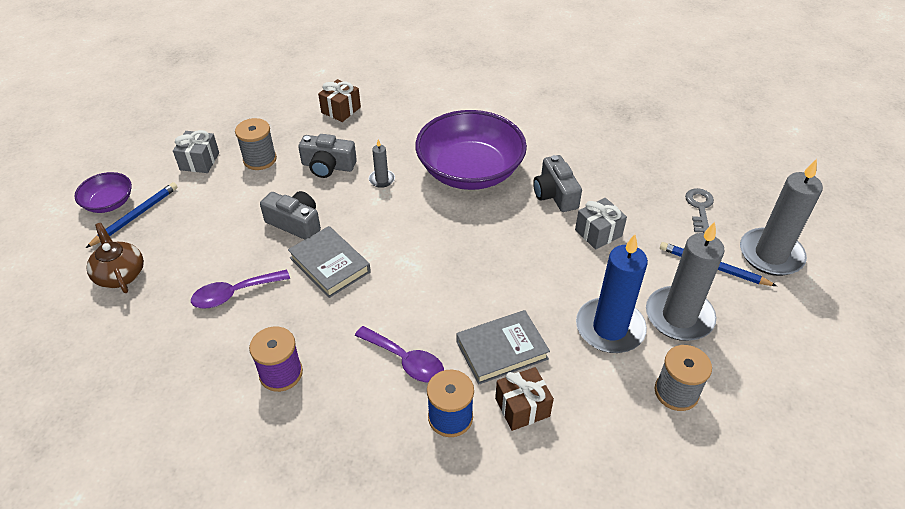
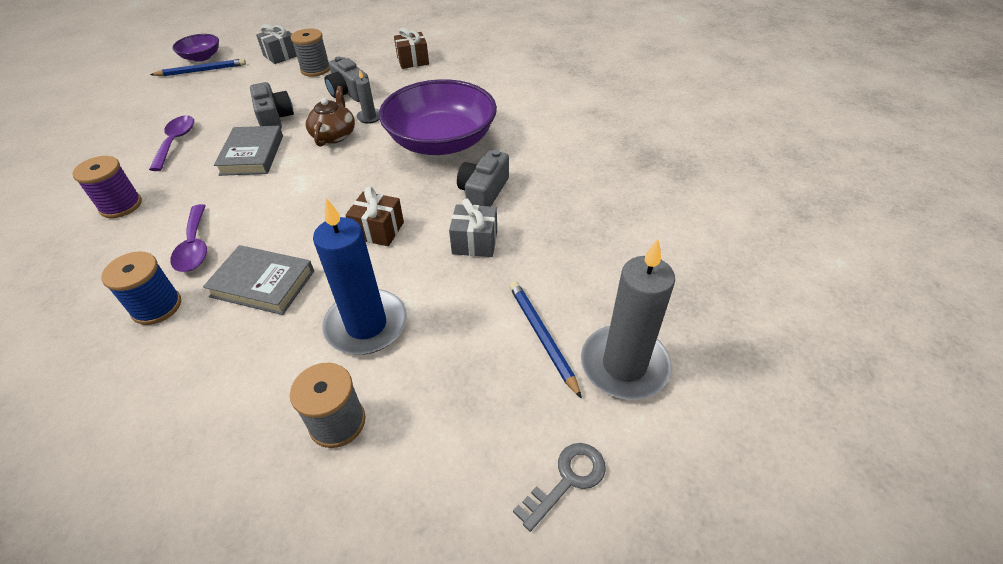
camera: 40 degrees right, 0 degrees up
(120, 274) = (144, 98): brown teapot -> brown teapot (334, 135)
(234, 294) = (176, 142): purple spoon -> purple spoon turned 75 degrees clockwise
(522, 407) = (209, 337): brown gift -> brown gift (378, 230)
(679, 316) = (441, 358): grey candle -> none
(699, 208) = (607, 276): grey key -> grey key (567, 480)

